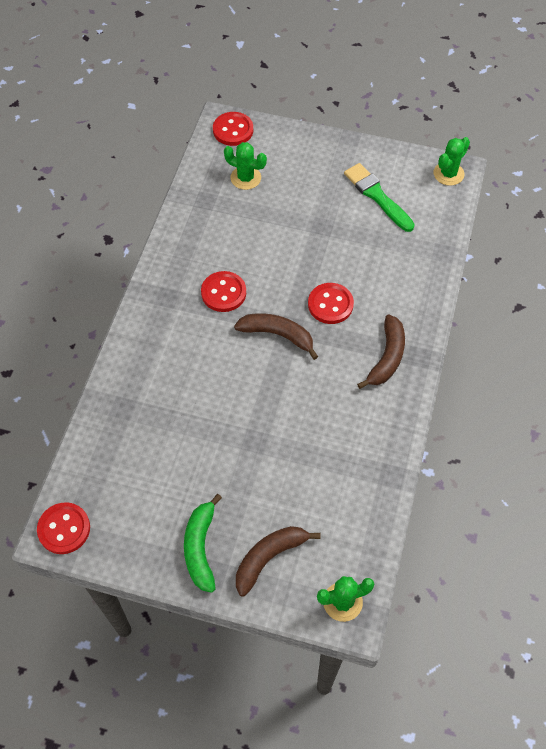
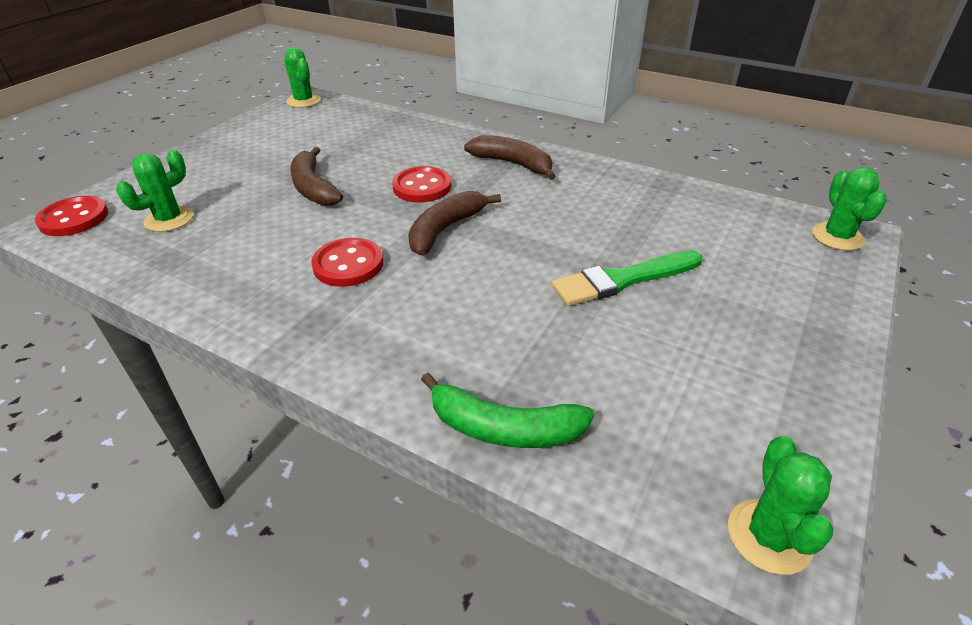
camera: 75 degrees left, 20 degrees down
(64, 529) = (769, 536): red button -> green cactus
(200, 548) = (782, 346): green banana -> green banana (504, 428)
(269, 558) = (787, 283): brown banana -> brown banana (313, 188)
(377, 196) = (294, 139): green brush -> green brush (623, 280)

